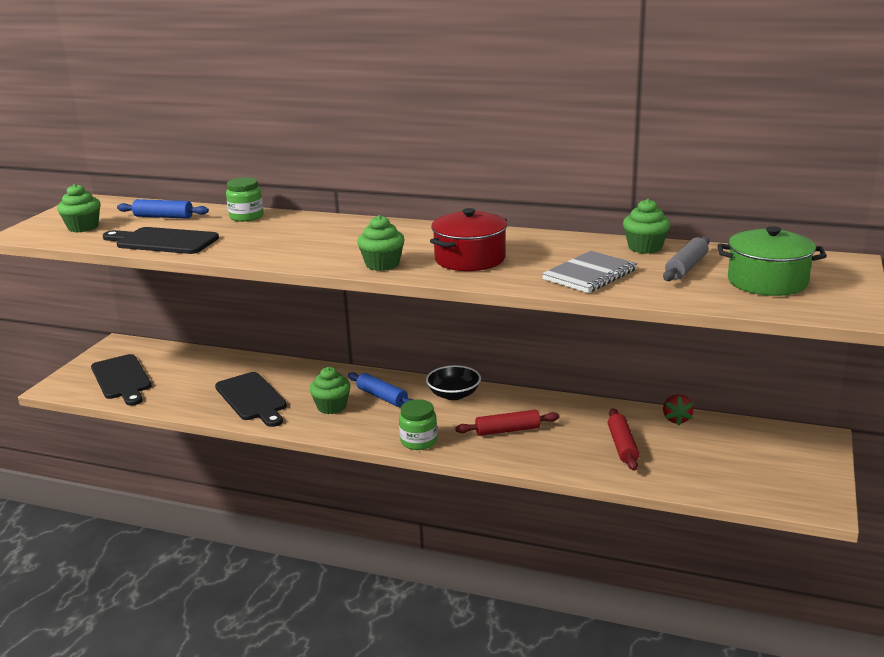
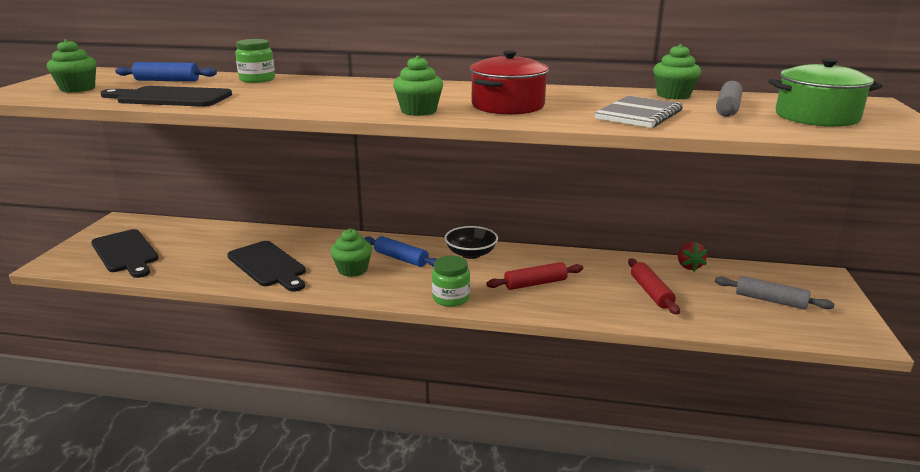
camera: 10 degrees left, 0 degrees up
(744, 461) = (770, 300): none -> grey rolling pin

